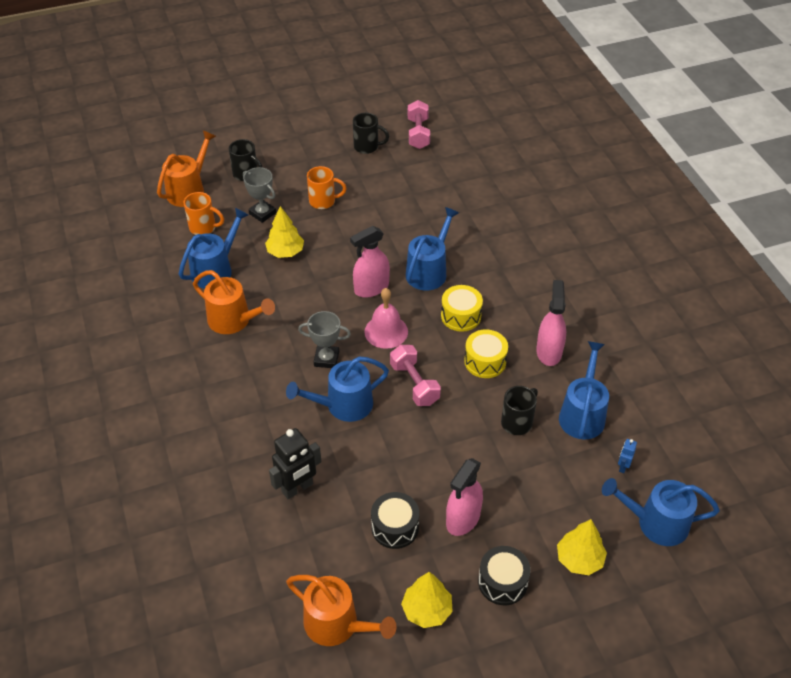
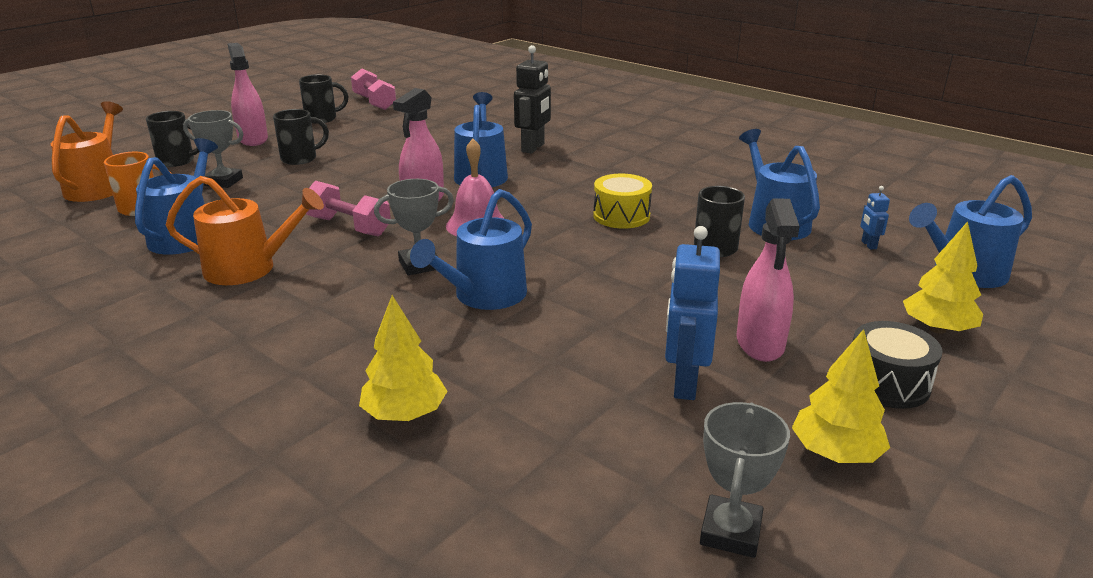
camera: 30 degrees left, 20 degrees down
(285, 252) = (281, 201): yellow tree -> yellow tree (405, 414)
(297, 488) = (497, 395): black robot -> black robot (533, 148)
(323, 201) = (300, 159): orange mug -> black mug
(337, 624) = (730, 532): orange watering can -> grey trophy
(395, 527) = (684, 383): black drum -> blue robot
(414, 384) = (558, 253): pink dumbbell -> pink dumbbell (349, 226)
(461, 316) = (554, 194): yellow drum -> none
(549, 351) = (680, 192): pink spray bottle -> pink spray bottle (253, 139)

